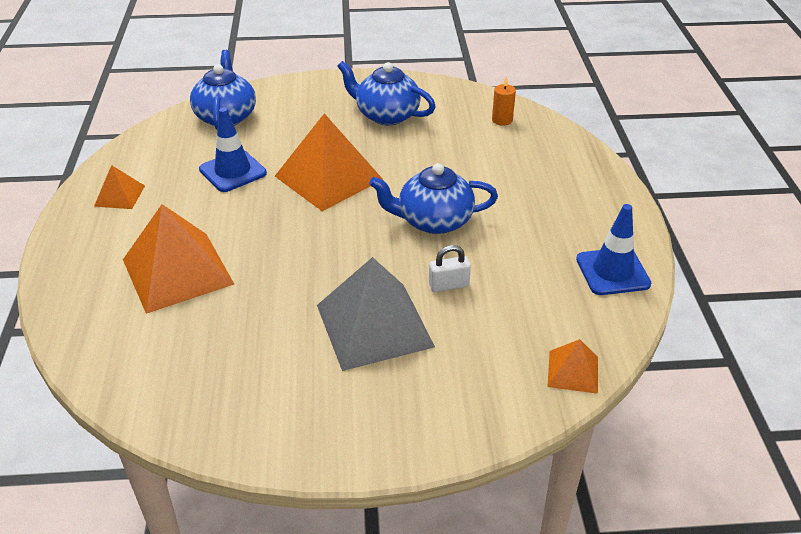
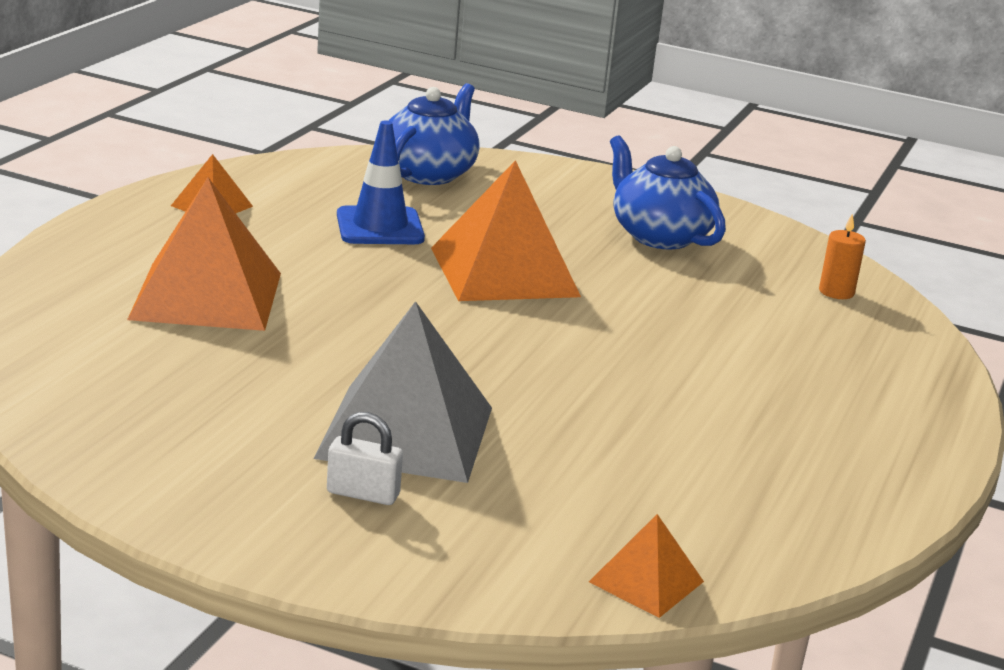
camera: 25 degrees right, 15 degrees down
(433, 221) = (608, 360): blue teapot -> none
(448, 285) = (557, 430): white padlock -> white padlock (363, 493)
(612, 272) = (833, 504): blue traffic cone -> none

